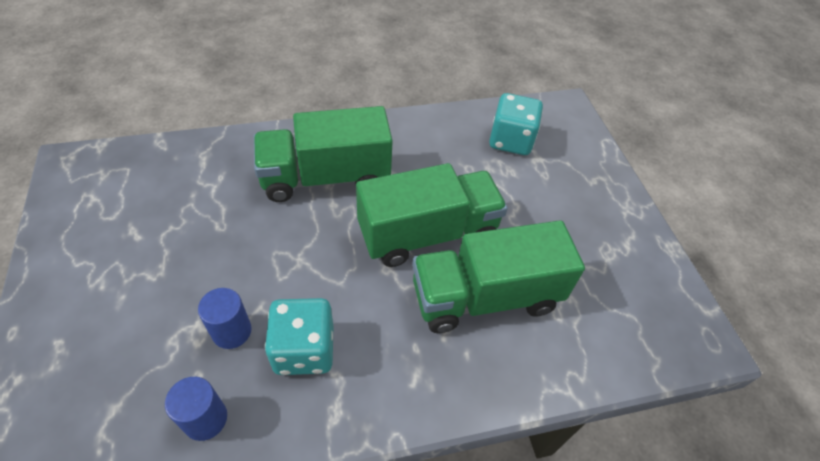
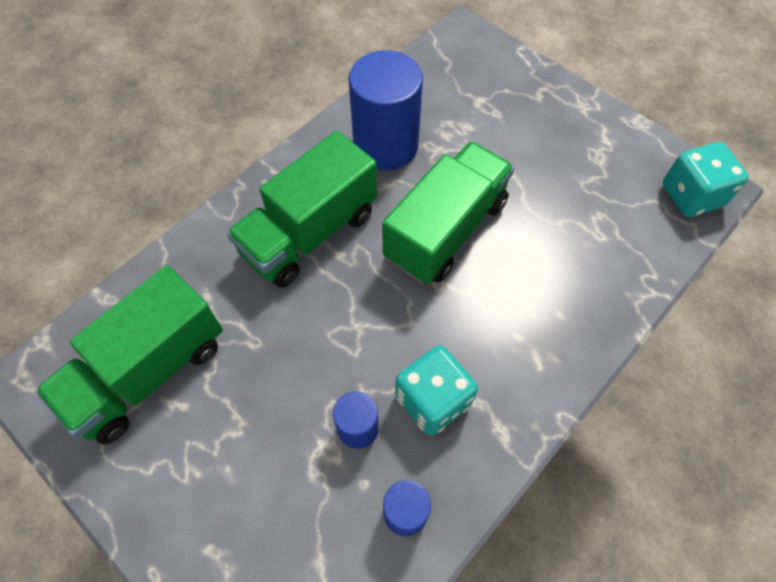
camera: 30 degrees left, 10 degrees up
(435, 151) = (386, 145): none -> blue cylinder
(485, 296) = (536, 256): green truck -> green truck (149, 371)
(511, 140) = (443, 95): turquoise dice -> turquoise dice (691, 196)

